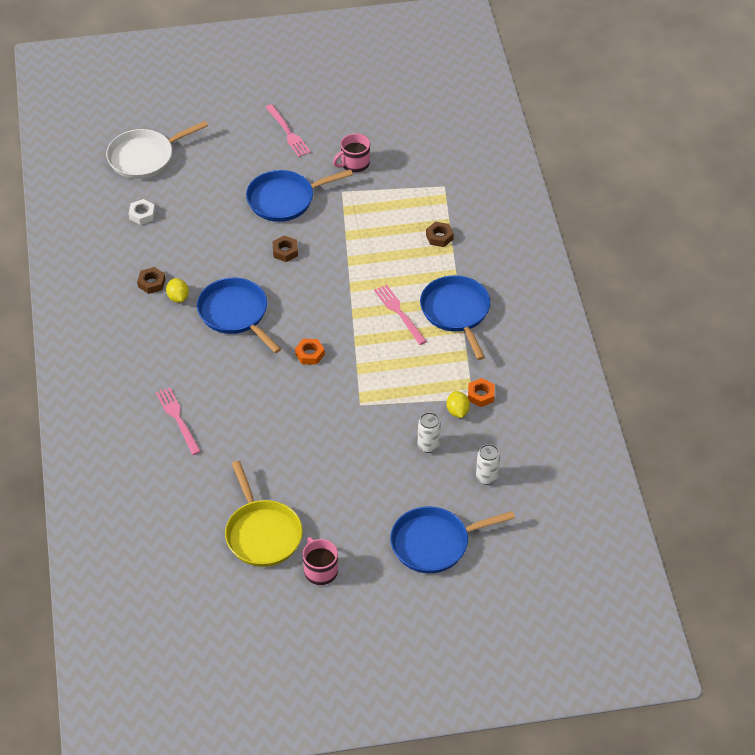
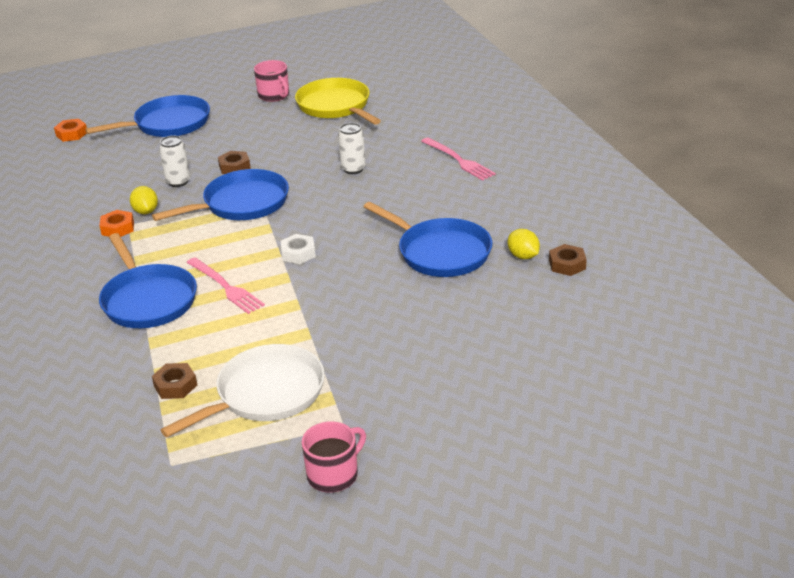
camera: 170 degrees right, 15 degrees down
(142, 214) = (637, 338): white nut -> white nut (298, 253)
(144, 157) = (695, 420): white pan -> white pan (265, 394)
(284, 199) = (432, 396): blue pan -> blue pan (241, 203)
(285, 251) = (403, 328): brown nut -> brown nut (234, 167)
(288, 132) = (472, 510): pink fork -> none
(309, 354) = (331, 231): orange nut -> orange nut (71, 134)
(487, 477) = (114, 170): white can -> white can (353, 169)

